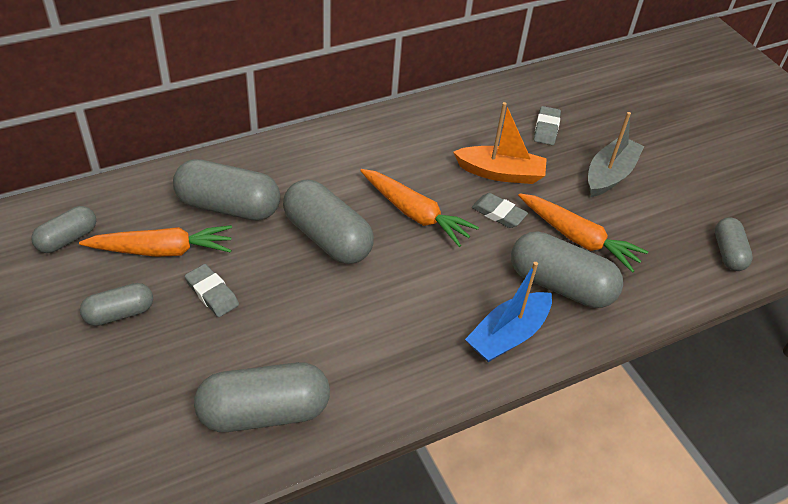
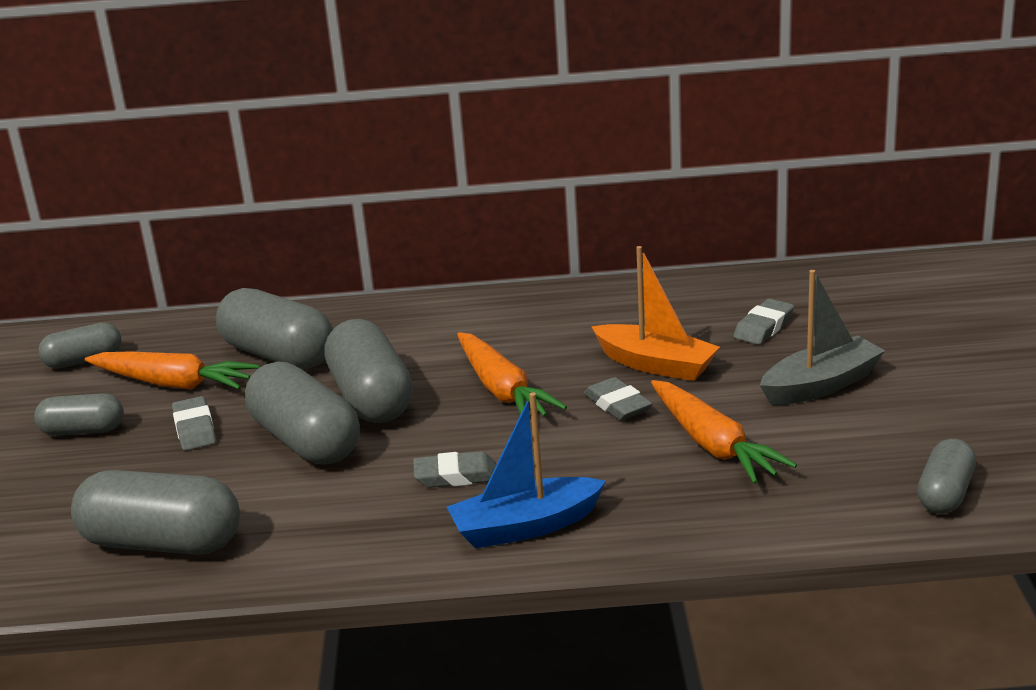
camera: 30 degrees right, 20 degrees down
(434, 299) = (456, 476): none -> grey eraser
(560, 285) = (644, 488): grey capsule -> grey capsule (306, 441)

